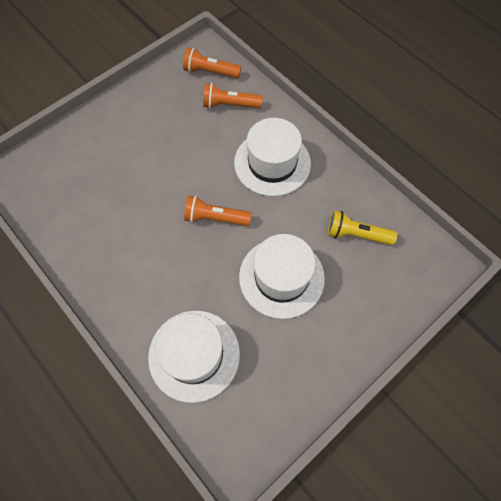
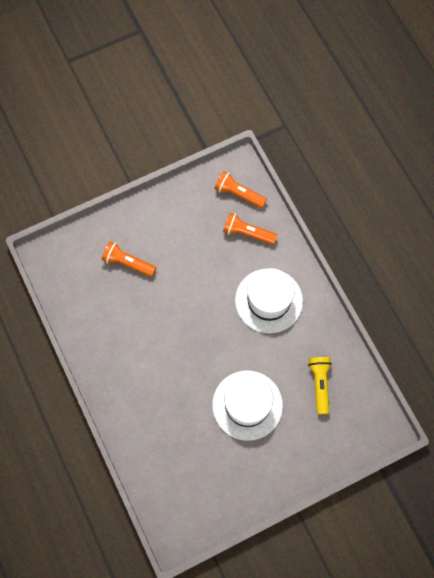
camera: 15 degrees right, 5 degrees up
(194, 355) = (163, 449): white hat -> none
(215, 218) = (207, 339): orange flashlight -> orange flashlight (128, 263)
(356, 234) = (320, 384): yellow flashlight -> yellow flashlight turned 60 degrees clockwise

